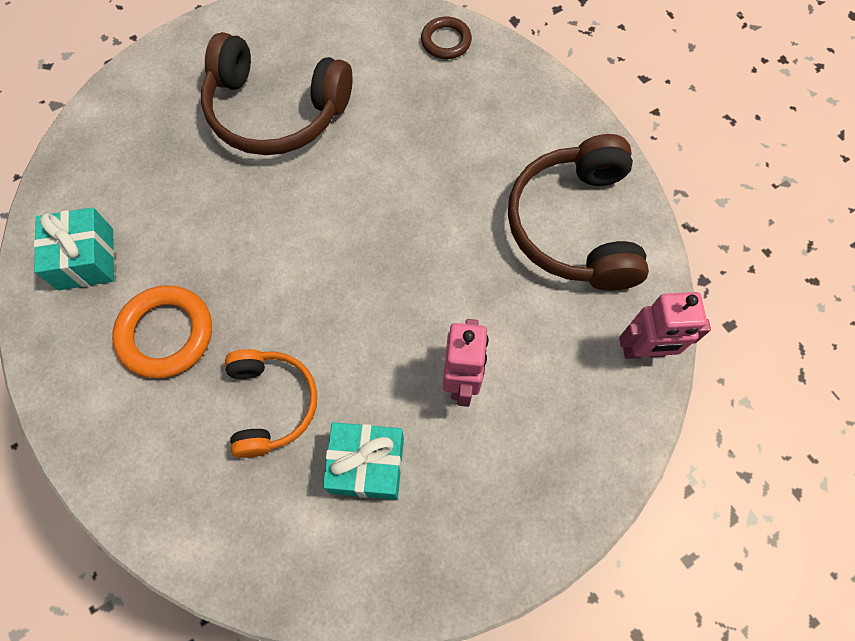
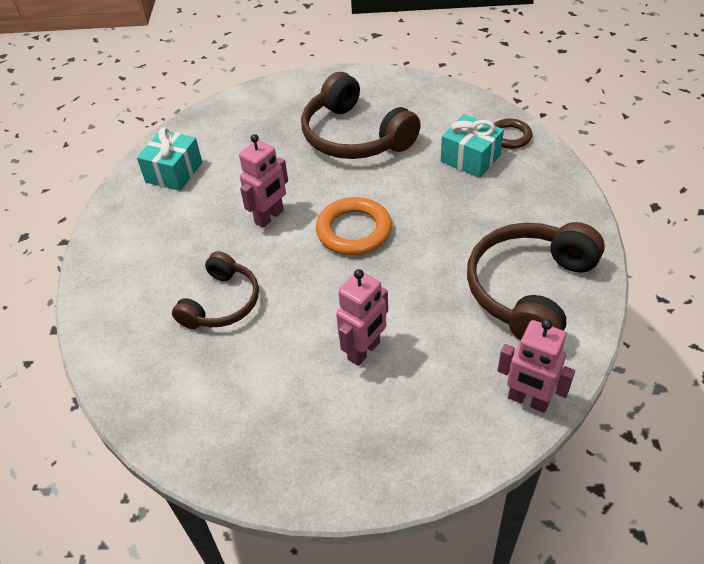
camera: 35 degrees right, 20 degrees down
(166, 334) = (188, 233): orange ring -> orange ring (354, 230)
(250, 266) = (269, 217): none -> pink robot
(271, 404) = (221, 303): orange headphones -> brown headphones
(367, 465) = (256, 371): turquoise gift -> turquoise gift (470, 158)

